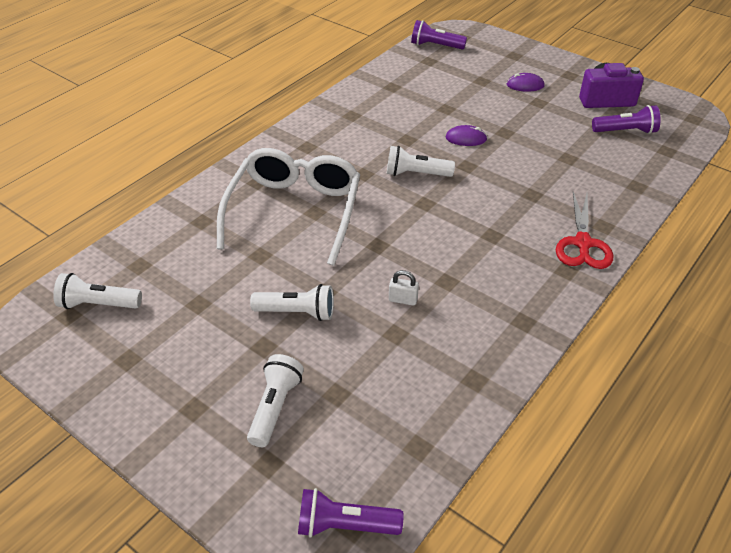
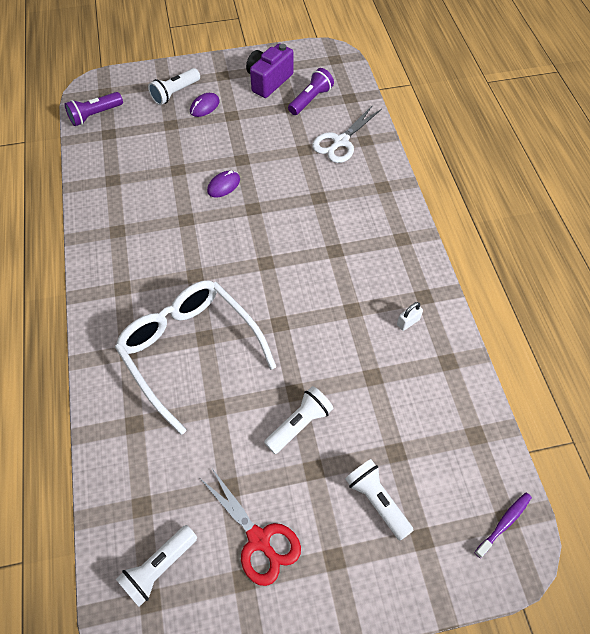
camera: 50 degrees left, 15 degrees up
(345, 525) = (504, 523): purple flashlight -> purple toothbrush
(403, 300) = (346, 348): white padlock -> white padlock (408, 322)
(416, 174) = (229, 244): white flashlight -> white flashlight (175, 93)
(582, 243) = (387, 210): red scissors -> red scissors (259, 539)
(610, 173) = (340, 142): none -> white scissors

